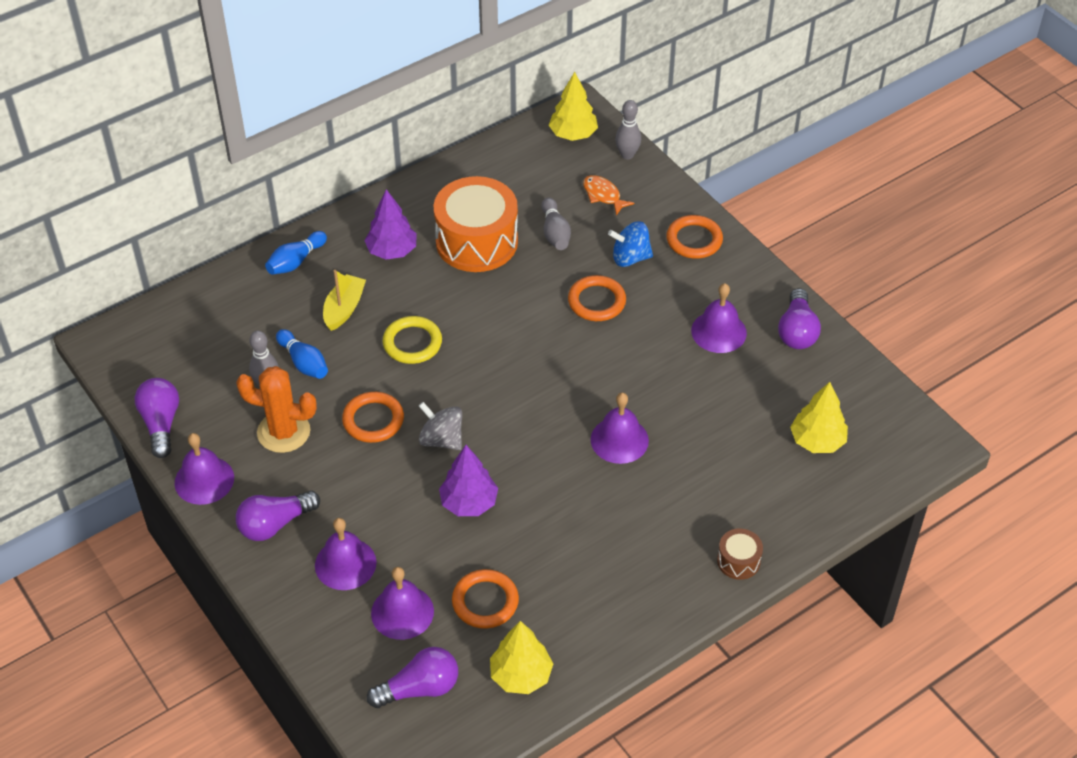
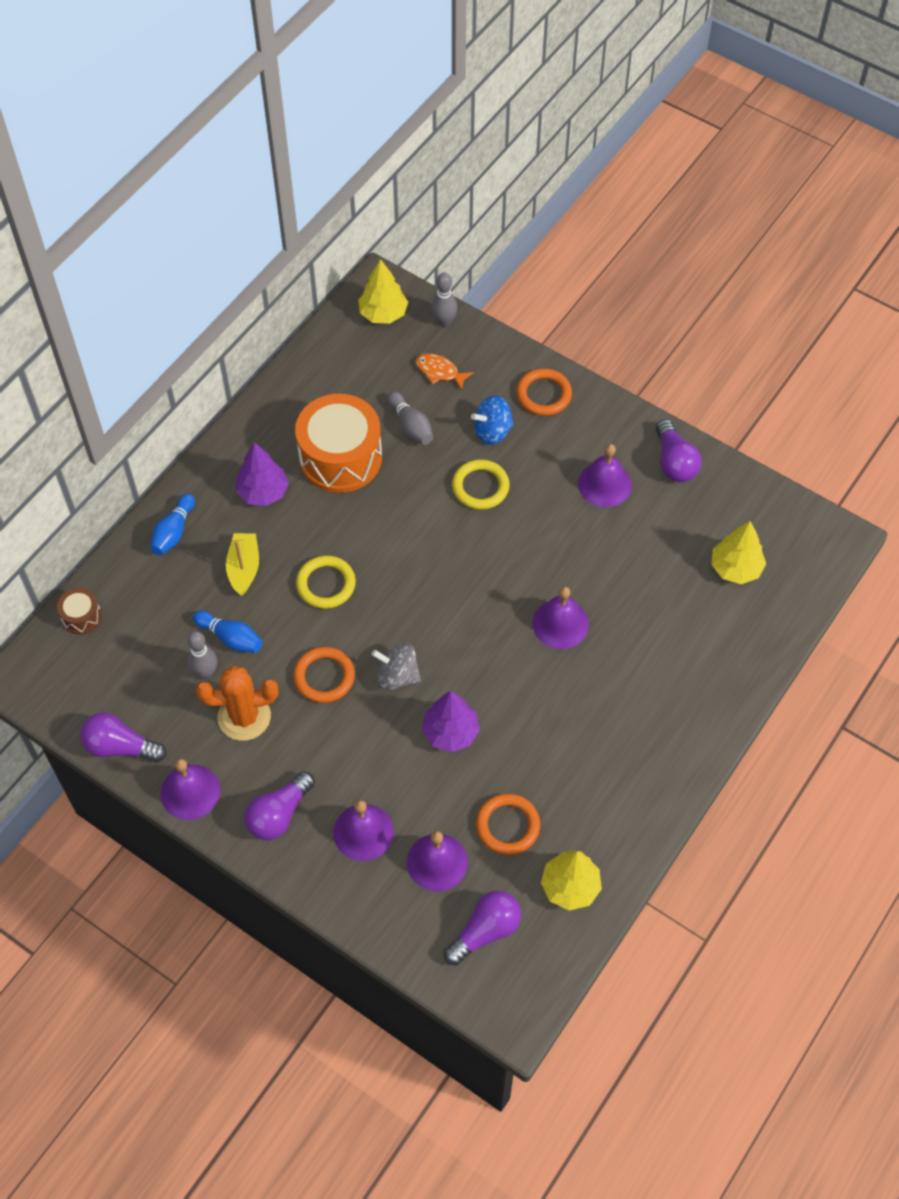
camera: 20 degrees left, 10 degrees up
(161, 424) = (120, 747): purple light bulb -> purple light bulb turned 45 degrees counterclockwise
(596, 301) = (480, 487): orange ring -> yellow ring
(738, 561) = (714, 709): brown drum -> brown drum (81, 616)

